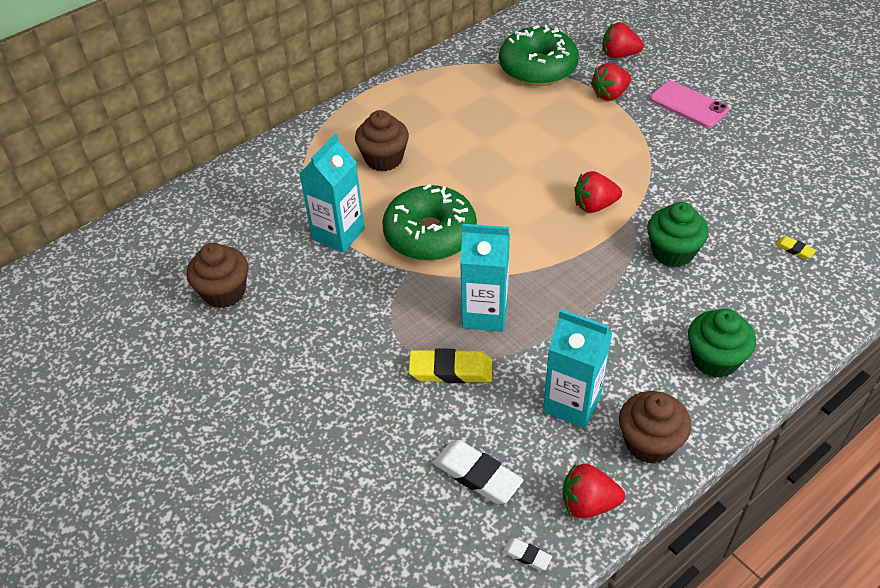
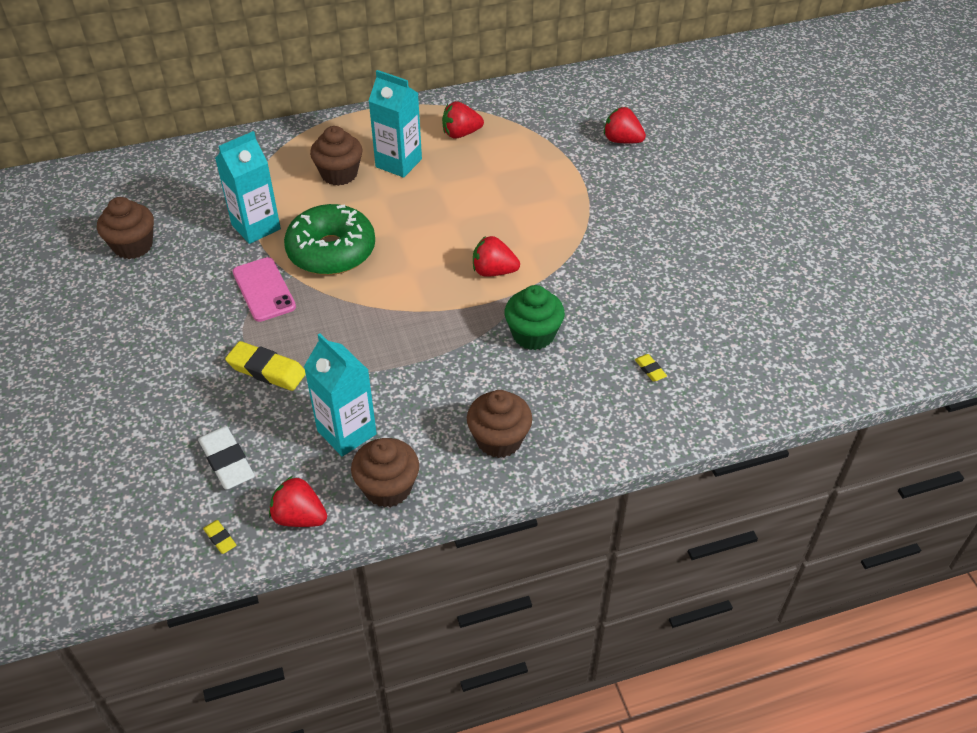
camera: 20 degrees right, 0 degrees up
(484, 314) = (328, 333): turquoise carton -> turquoise carton (398, 163)
(527, 555) = (220, 538): white eraser -> yellow eraser
(537, 68) = (535, 131): green donut -> none
(610, 94) = (585, 175): red strawberry -> red strawberry (461, 134)
(688, 105) = (653, 206): pink phone -> pink phone (264, 289)
(714, 359) = (499, 440): green cupcake -> brown cupcake

